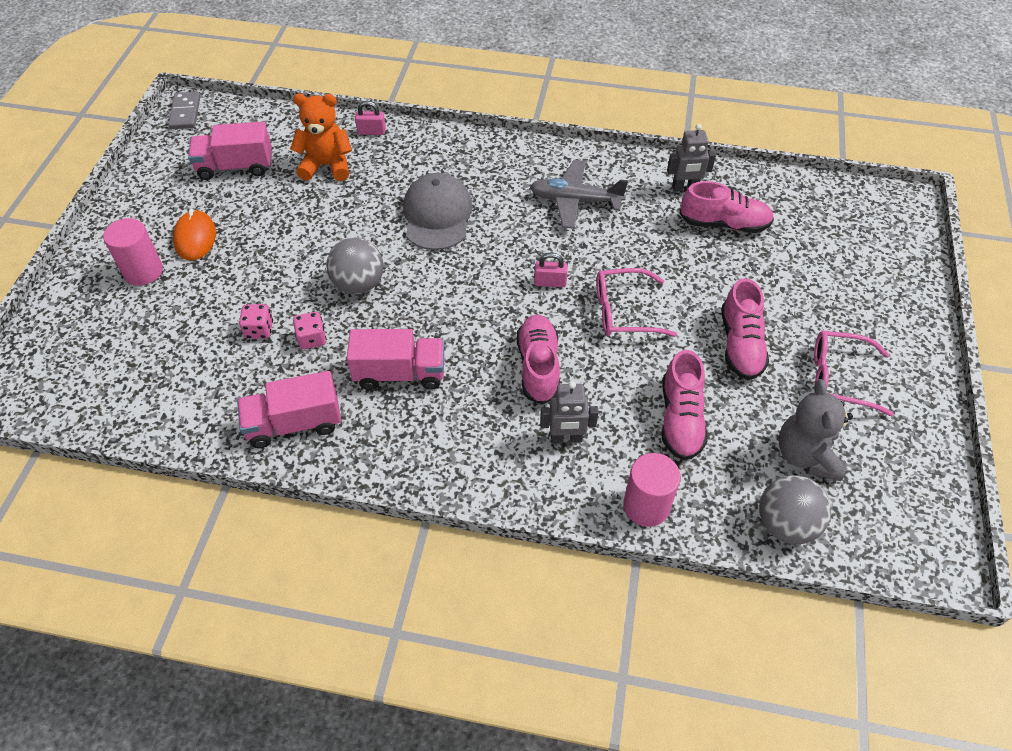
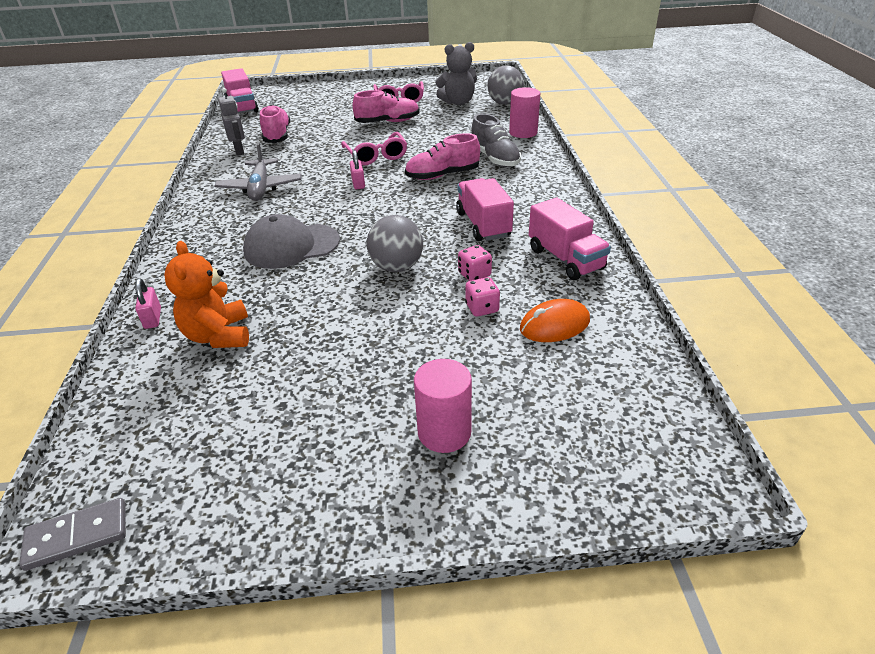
camera: 105 degrees left, 15 degrees down
(195, 238) = (370, 405): orange mouse -> orange mouse (554, 325)
(235, 167) = (224, 417): pink truck -> pink truck (242, 107)
(566, 438) = (495, 158): grey robot -> grey shoe
(680, 419) = (456, 131): pink shoe -> none

